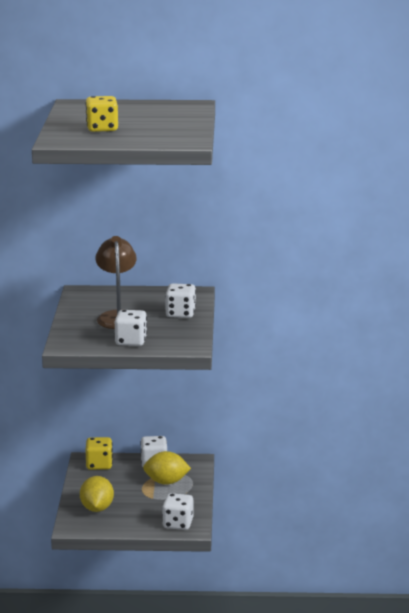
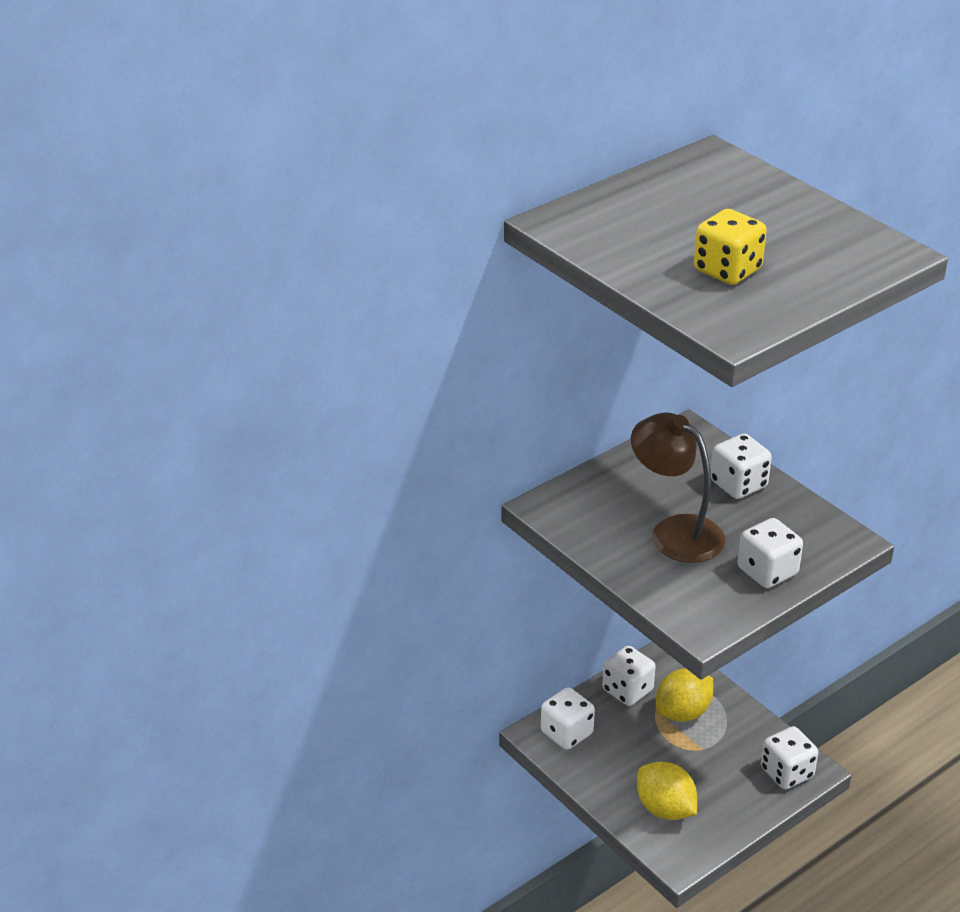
camera: 40 degrees left, 15 degrees up
(99, 465) = (566, 733): yellow dice -> white dice

